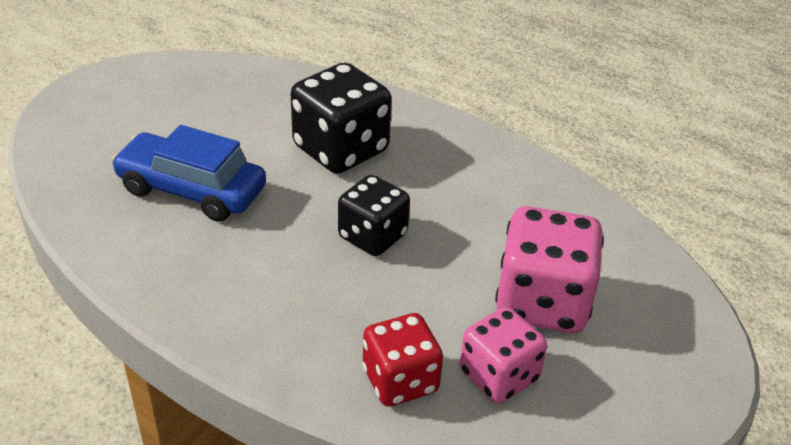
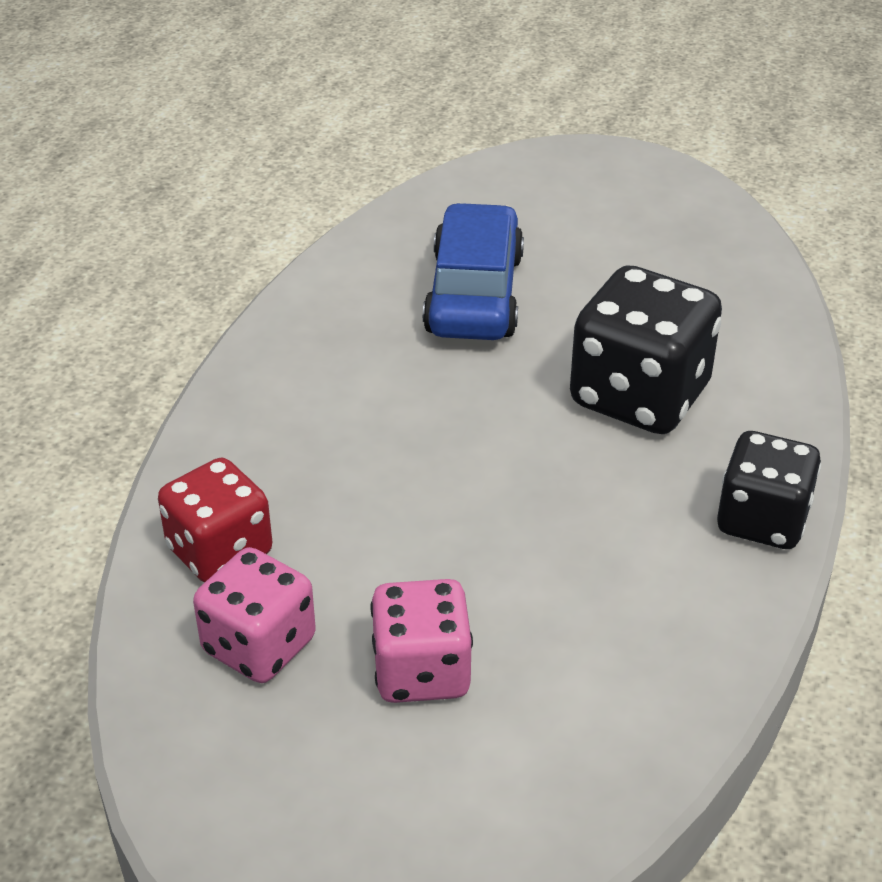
camera: 75 degrees right, 0 degrees up
(372, 236) = (472, 468): black dice -> black dice (762, 520)
(542, 302) = (421, 671): pink dice -> pink dice, size x0.65

